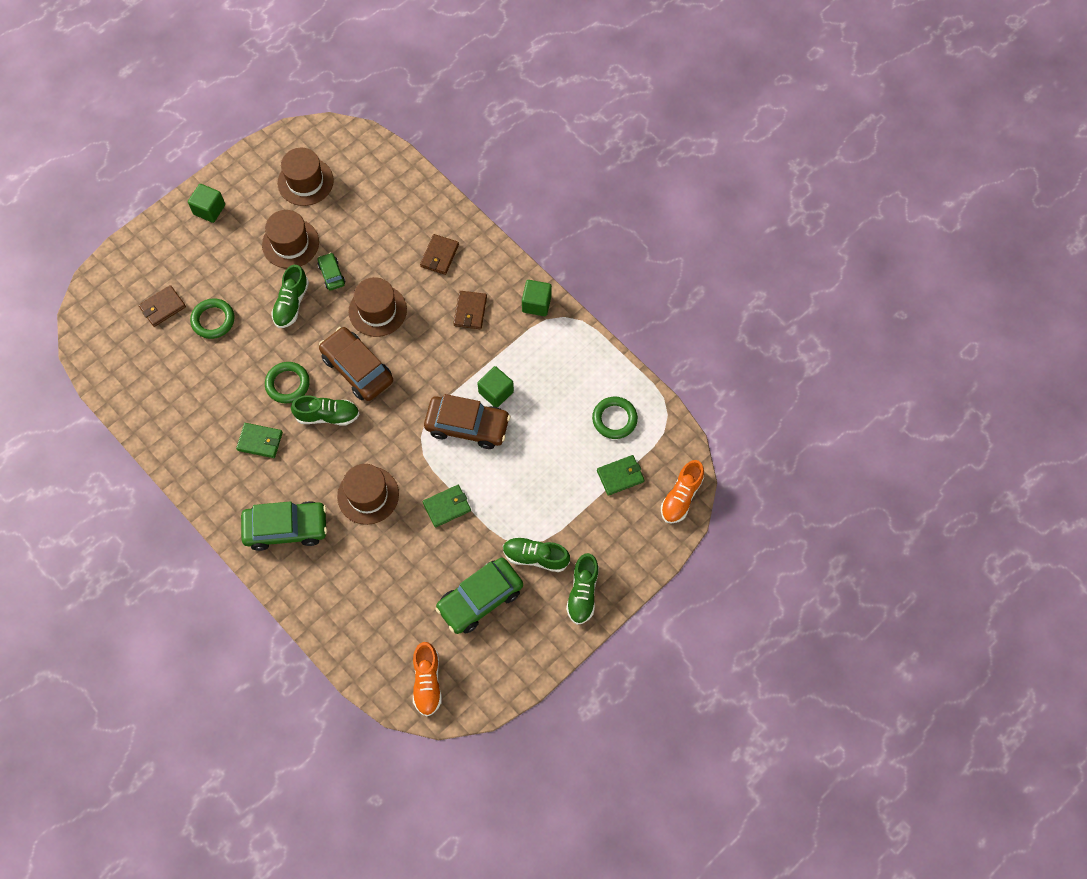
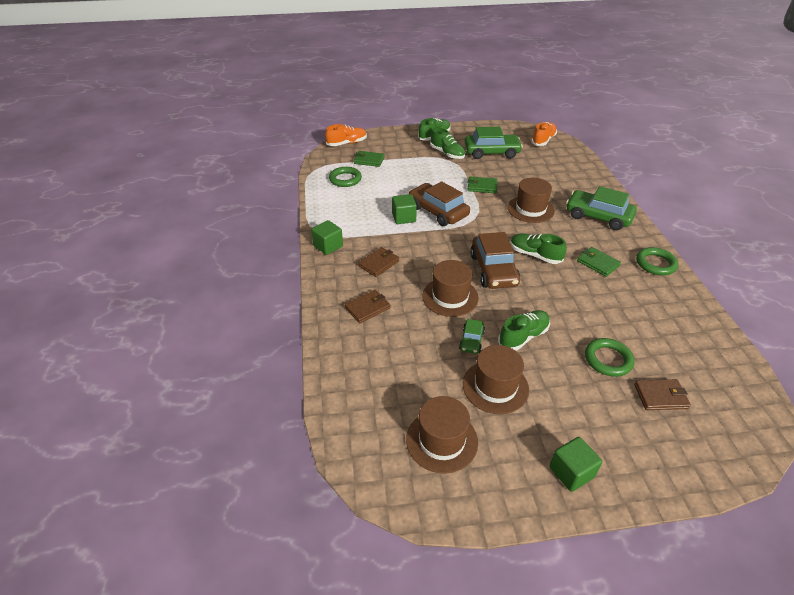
camera: 145 degrees left, 25 degrees down
(287, 384) = (557, 285): green ring -> green ring (655, 264)

